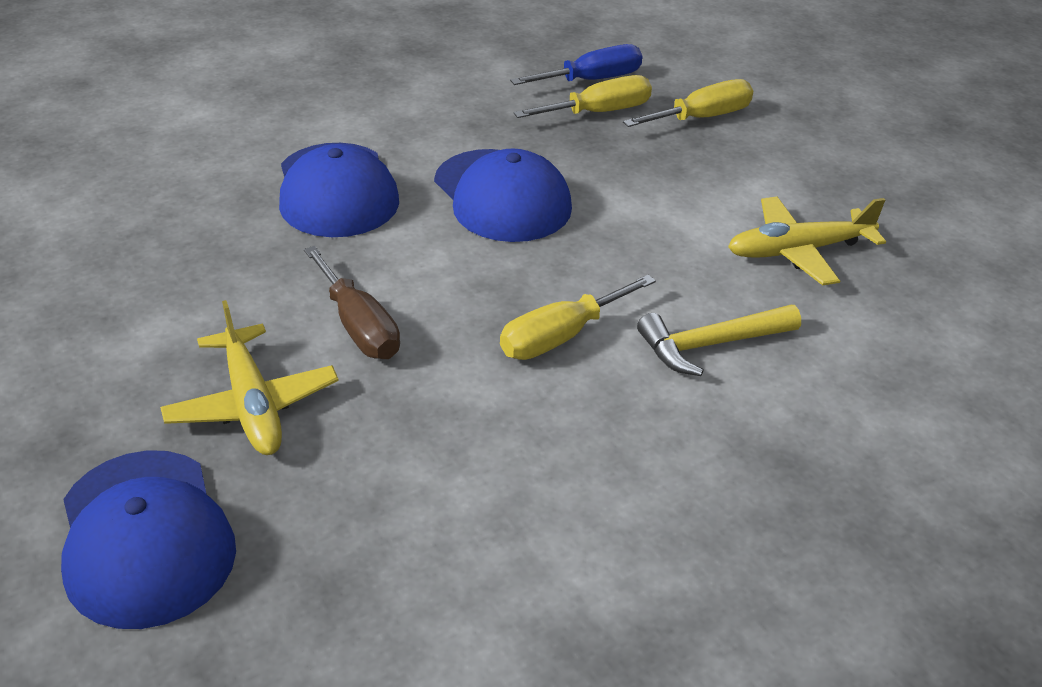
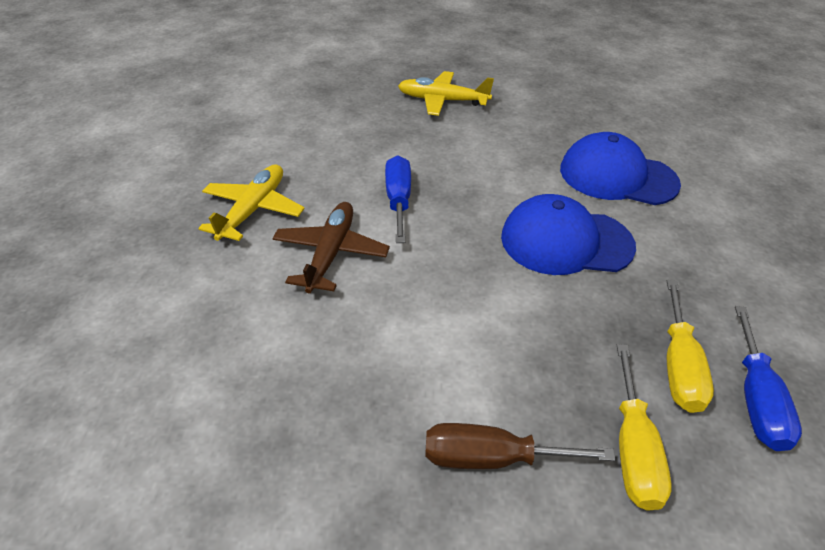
camera: 125 degrees right, 5 degrees up
(145, 537) = (392, 65): blue cap -> none
(359, 326) = (471, 141): brown screwdriver -> brown screwdriver (491, 457)
(561, 337) = (398, 200): yellow screwdriver -> blue screwdriver
(711, 345) = (331, 253): yellow hammer -> brown plane
(799, 251) = (372, 366): yellow plane -> yellow plane (253, 210)

